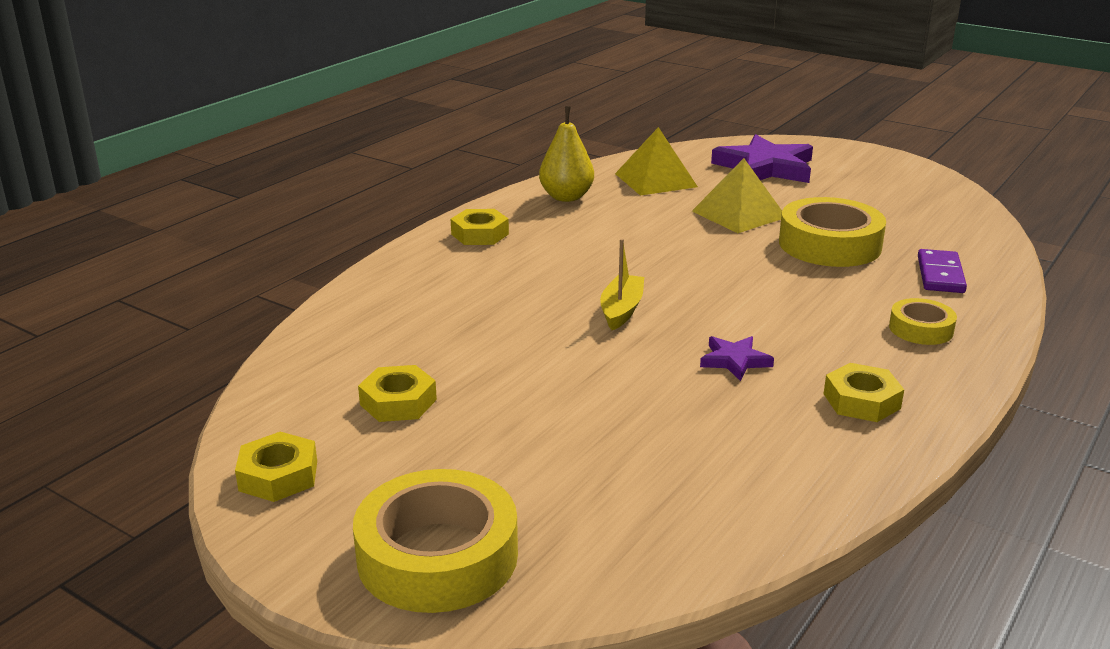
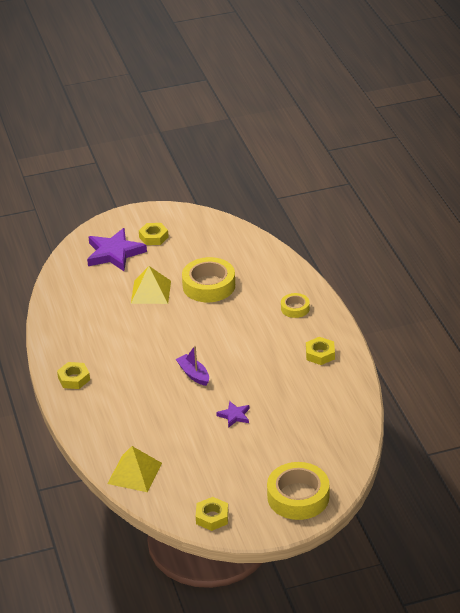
camera: 50 degrees left, 10 degrees up
(398, 402) = (195, 467): yellow nut -> yellow nut (153, 237)
(566, 197) = (67, 332): yellow pear -> none
(621, 310) = (193, 374): yellow boat -> purple boat
(655, 180) = (84, 294): yellow pyramid -> yellow pyramid (134, 473)
(734, 361) = (263, 367): purple star -> purple star (234, 416)
(940, 275) = (266, 275): purple domino -> none

